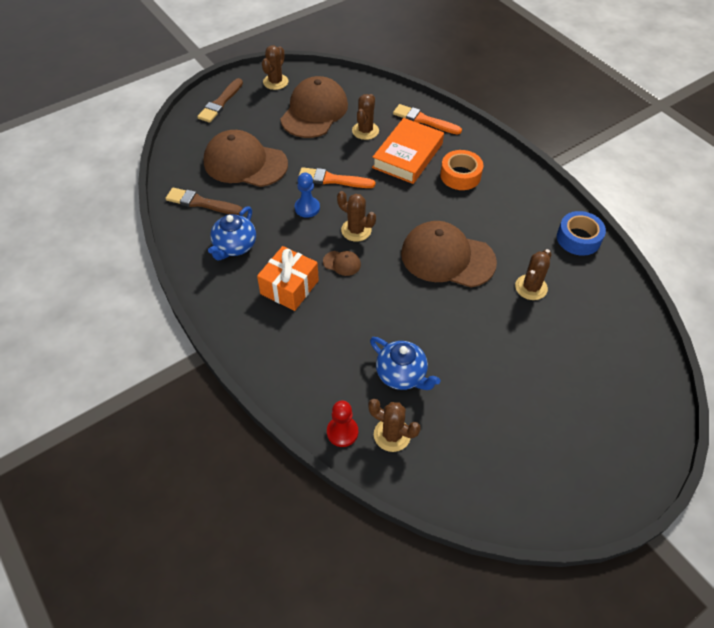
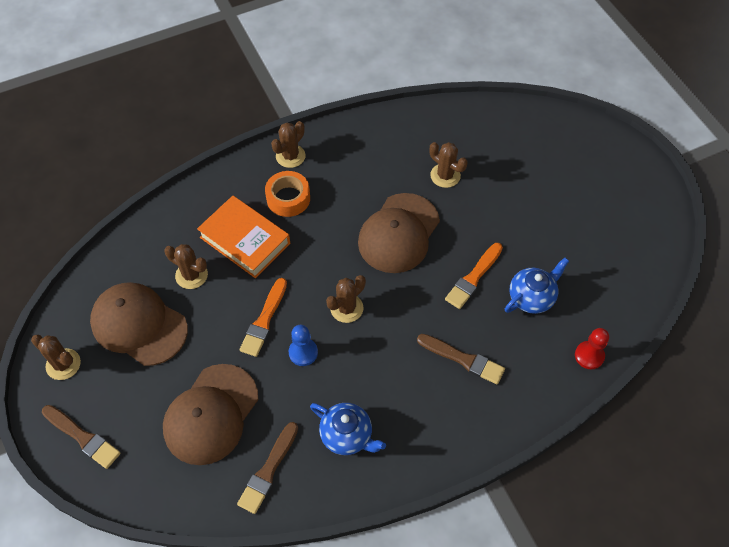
camera: 80 degrees left, 5 degrees up
(289, 287) = (415, 383): orange gift -> none
(319, 321) = (463, 359): none -> brown brush
(342, 263) = (390, 328): brown cap -> none
(392, 435) = (593, 316): brown cactus -> brown cactus (290, 156)
(424, 120) = (191, 214): orange brush -> orange brush (473, 278)
(578, 238) = (393, 125): blue tape -> none

